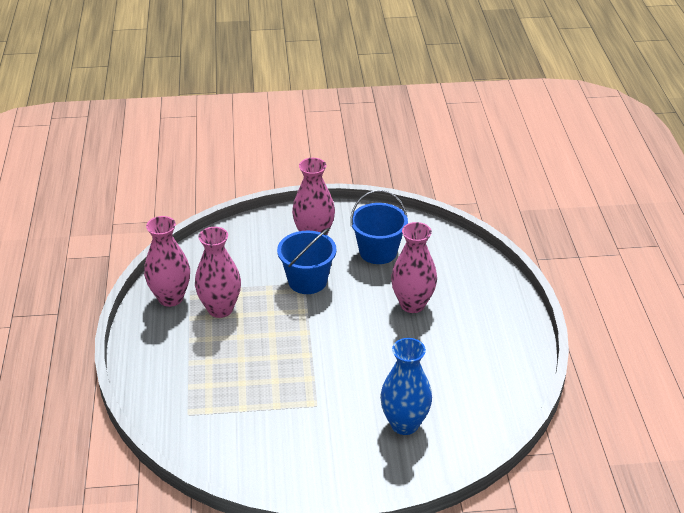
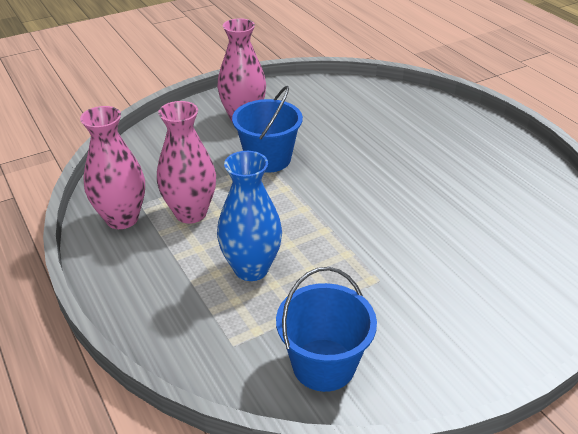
camera: 25 degrees left, 0 degrees up
(378, 252) = (318, 115): blue bucket -> blue bucket (323, 365)
(404, 424) = (488, 267): blue vase -> blue vase (251, 268)
(412, 304) = (392, 150): pink vase -> none

